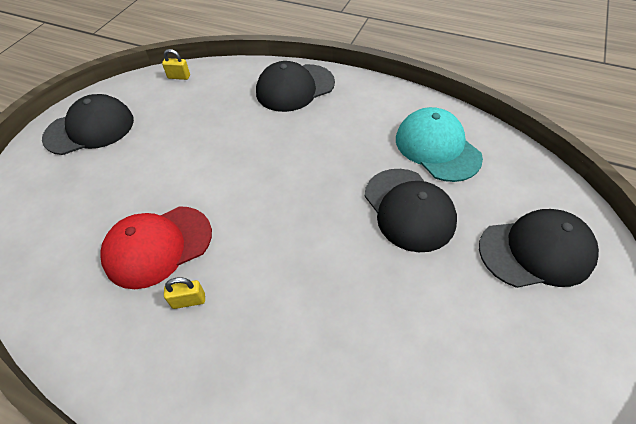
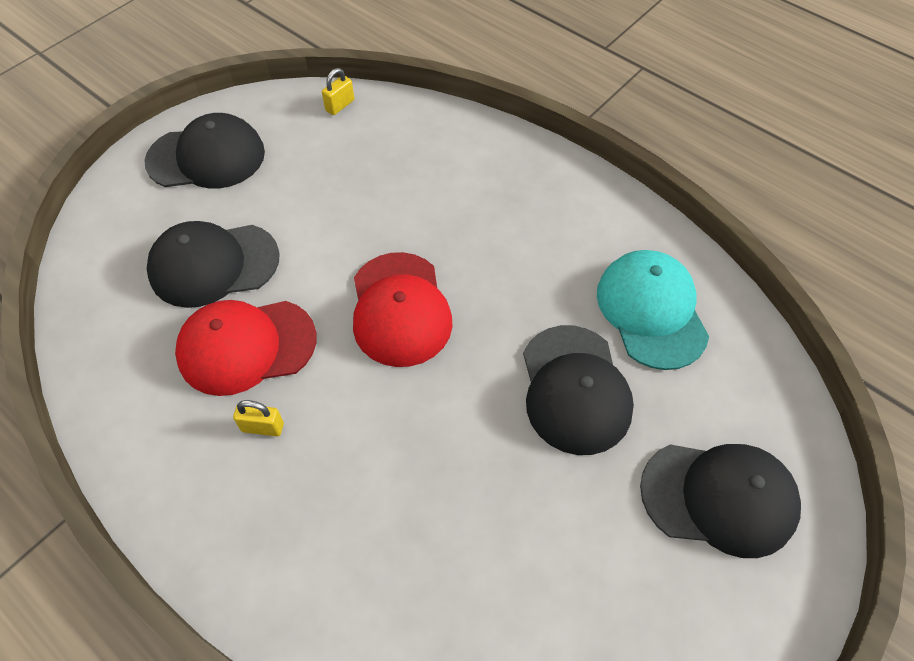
camera: 15 degrees right, 5 degrees up
(179, 77) = (340, 105): yellow padlock -> yellow padlock turned 75 degrees counterclockwise
(266, 190) = (400, 309): none -> red cap
(295, 88) = (490, 164): black cap -> black cap (213, 265)

